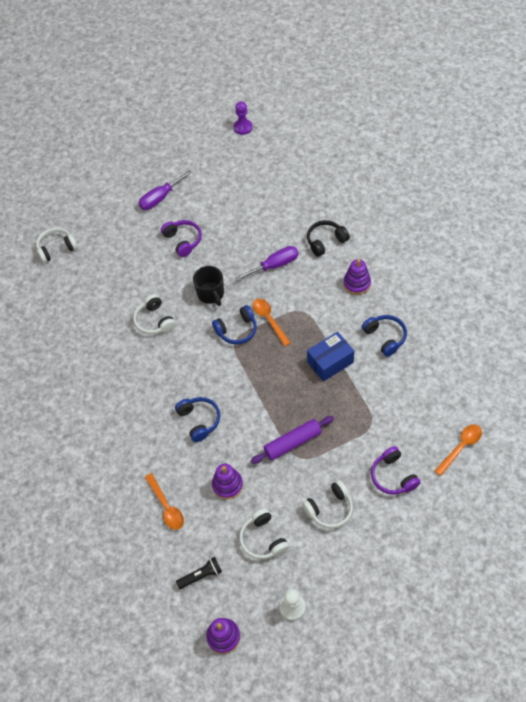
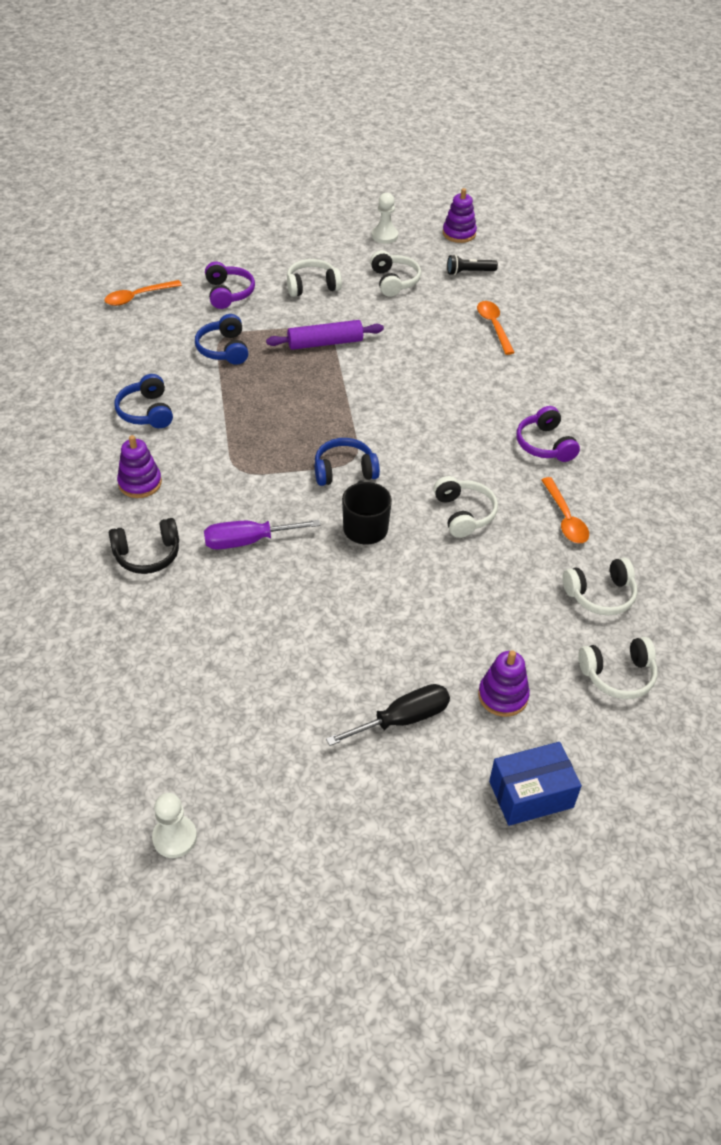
camera: 170 degrees left, 10 degrees down
(67, 291) = (600, 595): none -> white headphones
(160, 198) = (403, 719): purple screwdriver -> black screwdriver
(183, 241) = (383, 623): purple headphones -> purple headphones (545, 444)
(199, 420) = (432, 388): blue headphones -> blue headphones (224, 349)
(227, 485) = (417, 327): purple stacking toy -> purple stacking toy (503, 696)
(243, 127) = (174, 837): purple pawn -> white pawn
(269, 320) = (292, 471): orange spoon -> orange spoon (565, 518)
(330, 362) = (235, 404): blue box -> blue box (531, 794)

